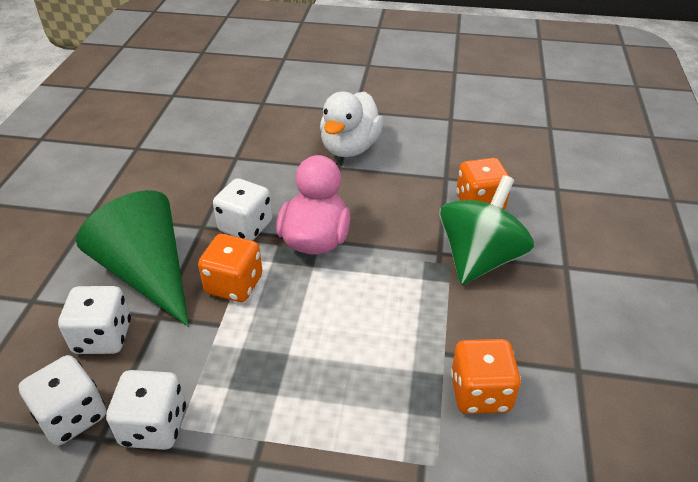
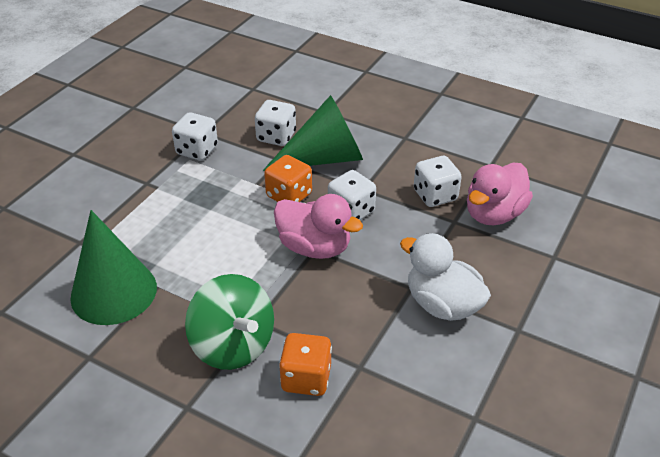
camera: 110 degrees right, 0 degrees up
(72, 416) = (224, 124): white dice -> white dice (435, 195)
(216, 137) = (494, 214): none -> pink duck
(480, 393) = (114, 292): orange dice -> green cone

